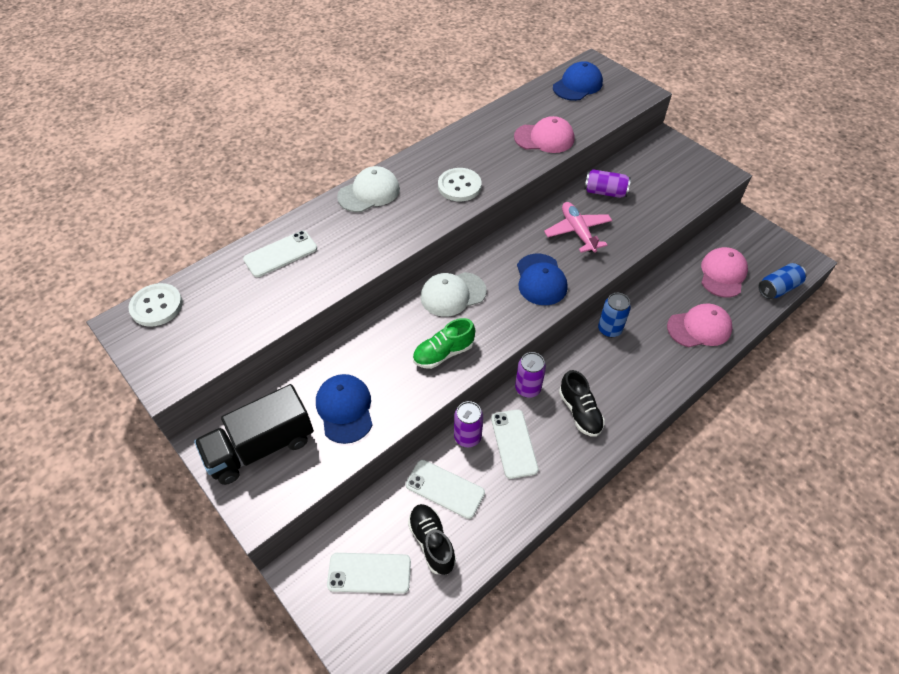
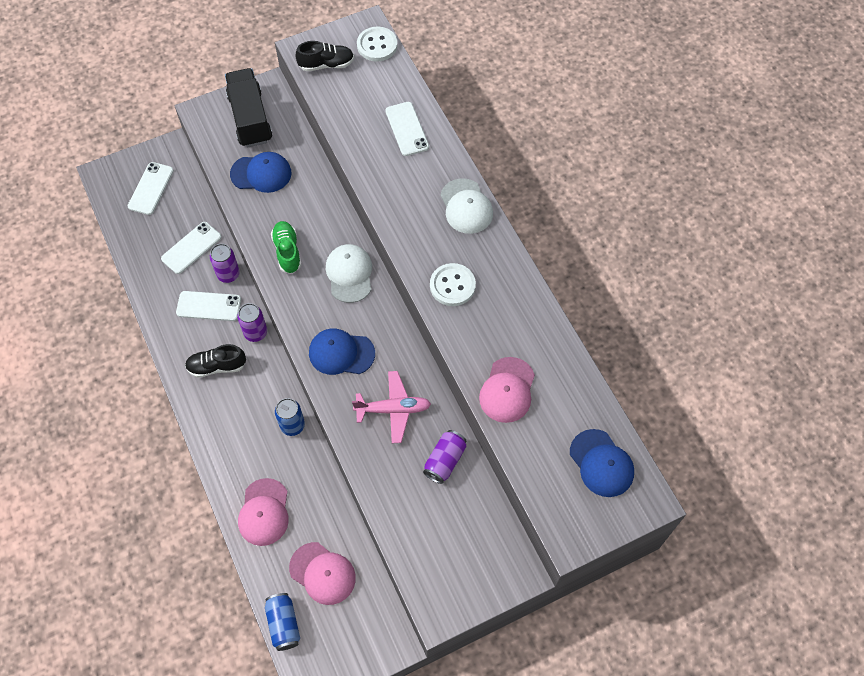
camera: 105 degrees right, 10 degrees up
(432, 542) = (155, 230): black shoe -> black shoe (326, 64)

